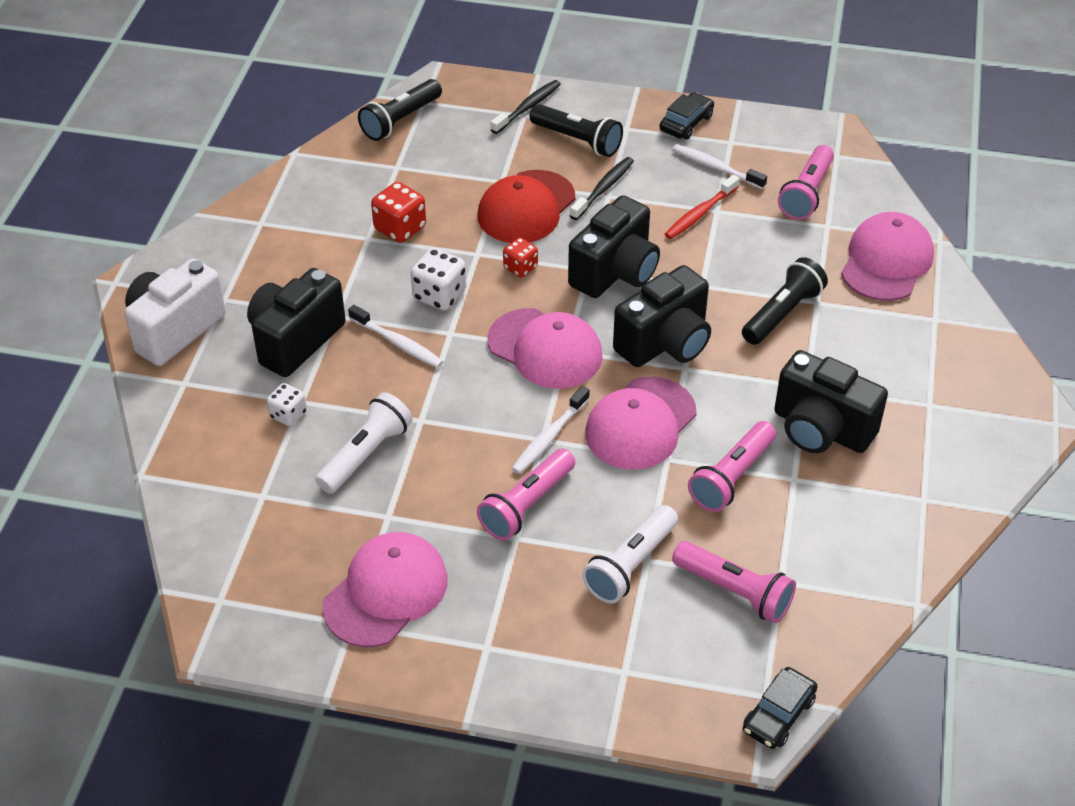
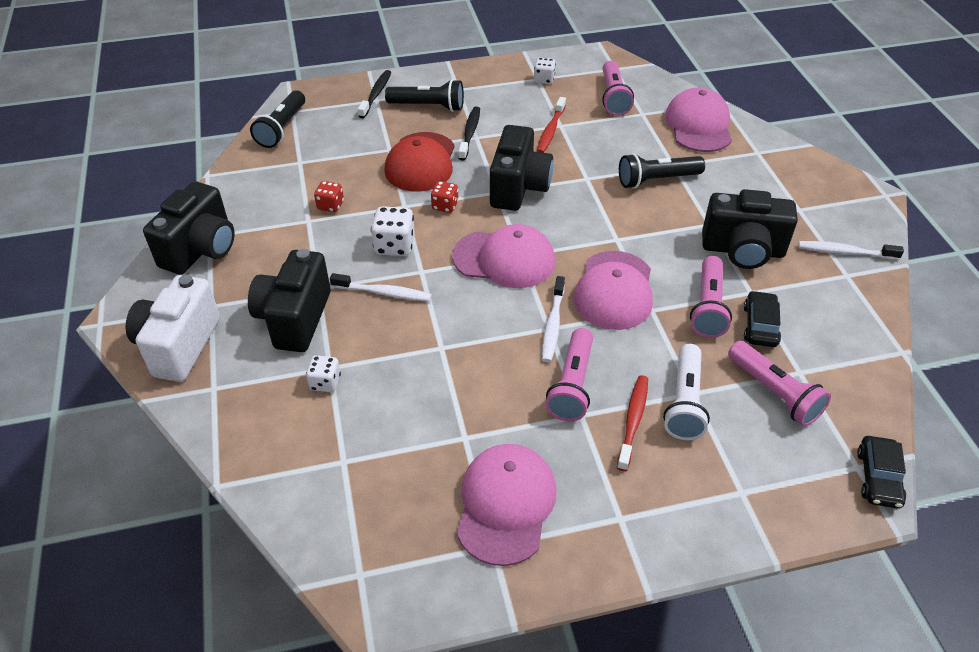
camera: 25 degrees left, 0 degrees up
(366, 454) = (413, 392): white flashlight -> none
(400, 228) = (330, 205): red dice -> red dice, size x0.64
(563, 563) = (633, 421): none -> red toothbrush
(665, 343) = (590, 226): black camera -> black camera (201, 249)
(686, 123) = (498, 75): black car -> black car (760, 325)
(716, 168) = (540, 98): white toothbrush -> white toothbrush (845, 252)
(734, 591) = (774, 393): pink flashlight -> pink flashlight turned 45 degrees clockwise
(737, 145) = (544, 79): none -> white dice
(782, 313) = (656, 180): black flashlight -> black flashlight turned 120 degrees counterclockwise

